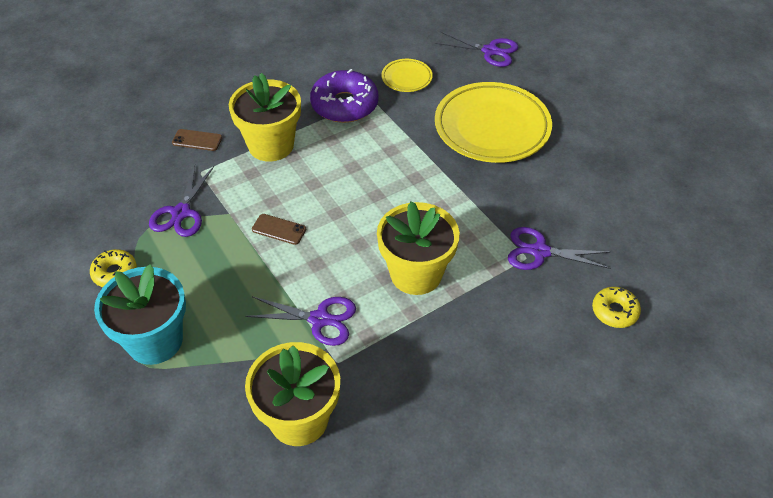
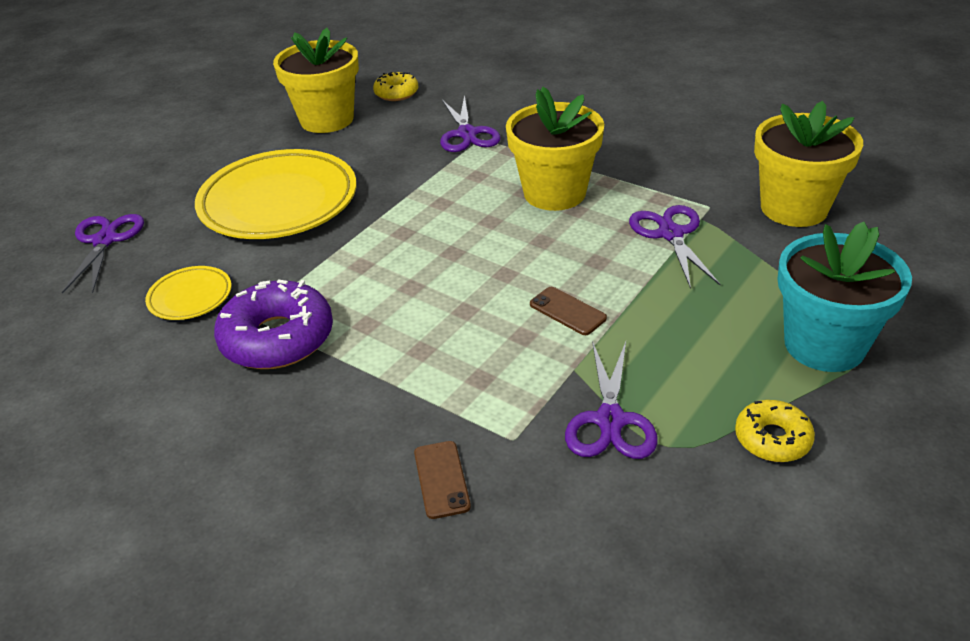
camera: 110 degrees left, 10 degrees down
(181, 213) = (610, 421): purple scissors -> purple scissors turned 105 degrees clockwise
(271, 145) = (408, 383): yellow flower pot -> yellow flower pot (327, 119)
(279, 229) = (567, 311): brown phone -> brown phone turned 45 degrees counterclockwise
(614, 311) = (512, 88): yellow donut -> yellow donut (396, 93)

